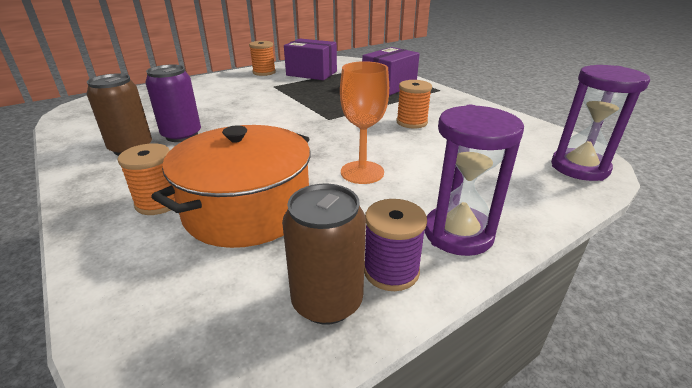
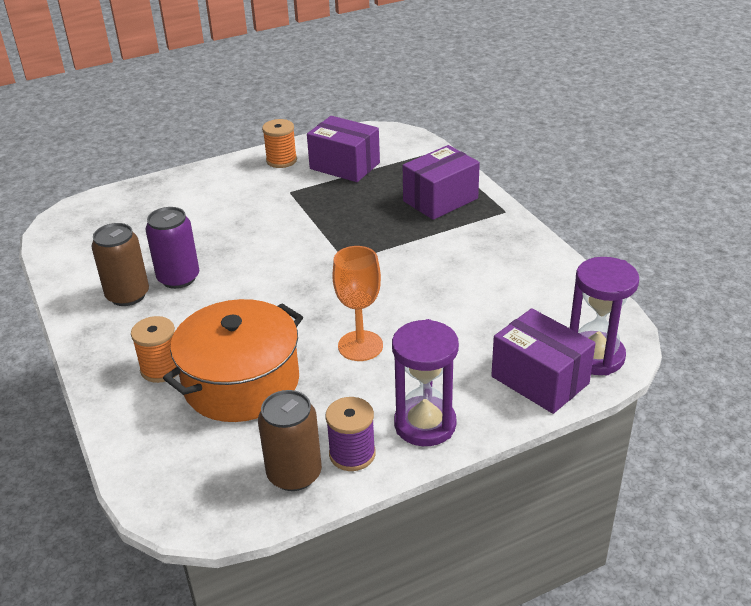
camera: 10 degrees right, 5 degrees up
(411, 122) = (442, 273): orange spool -> none
(545, 188) = (539, 380): none -> purple box

